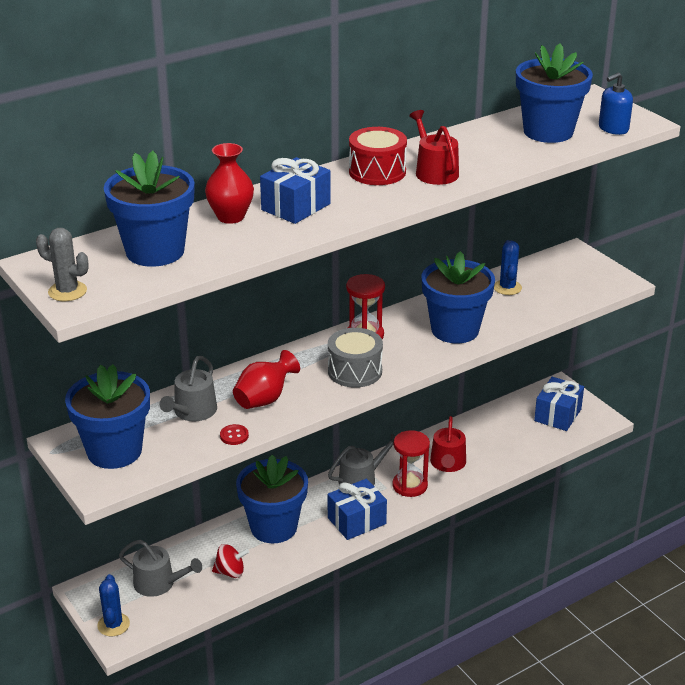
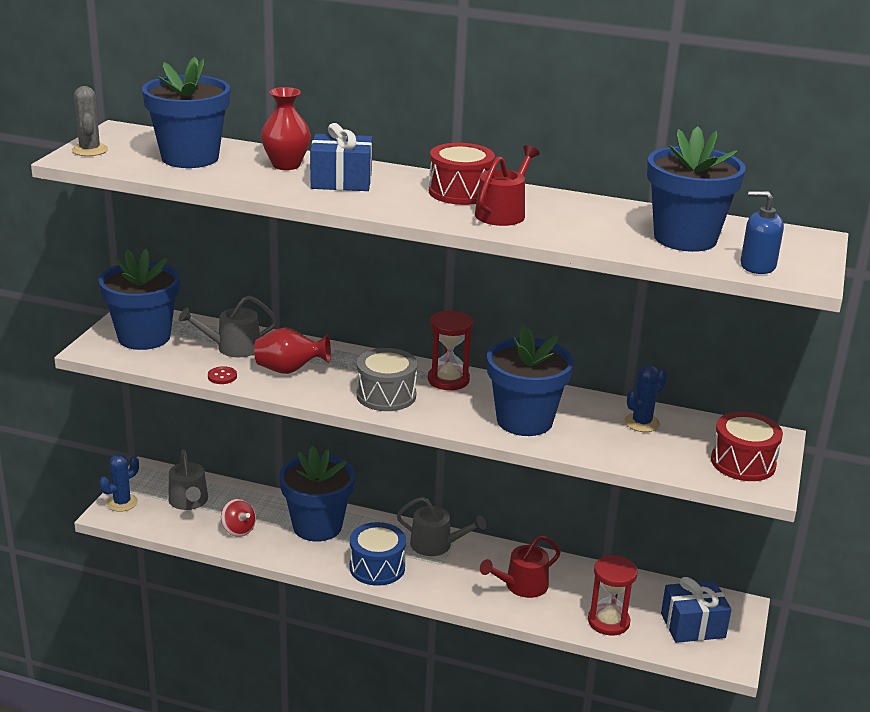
camera: 50 degrees right, 5 degrees down
(356, 521) = (377, 567): blue gift -> blue drum
(410, 485) = (462, 576): red hourglass -> red hourglass (608, 621)
(590, 276) = (743, 463): none -> red drum

